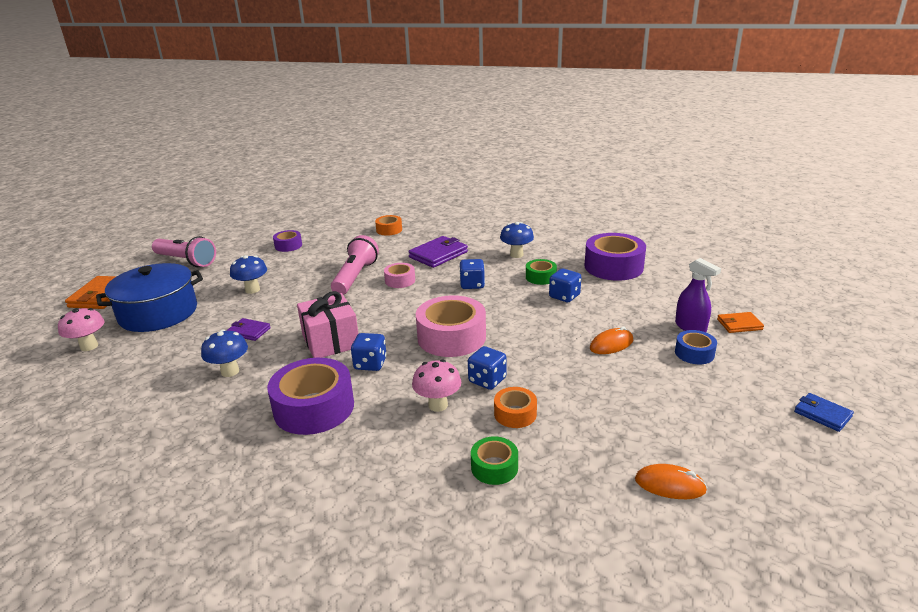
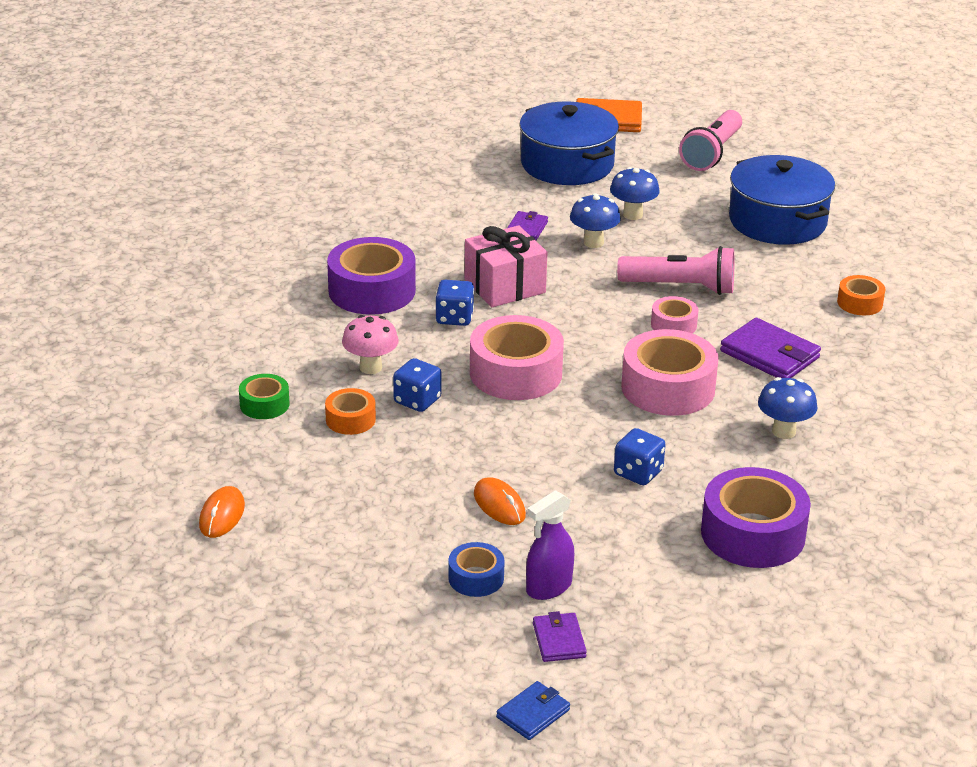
camera: 85 degrees right, 5 degrees up
(89, 346) = (492, 141): pink mushroom -> none
(230, 371) = (441, 231): blue mushroom -> blue mushroom (593, 242)
(288, 246) = (777, 221): purple tape -> blue pot
(472, 284) = (668, 388): blue dice -> pink tape
(540, 277) = (702, 453): green tape -> none
(739, 324) = (559, 640): orange wallet -> purple wallet
(822, 414) = (328, 663): blue wallet -> blue wallet (533, 713)

